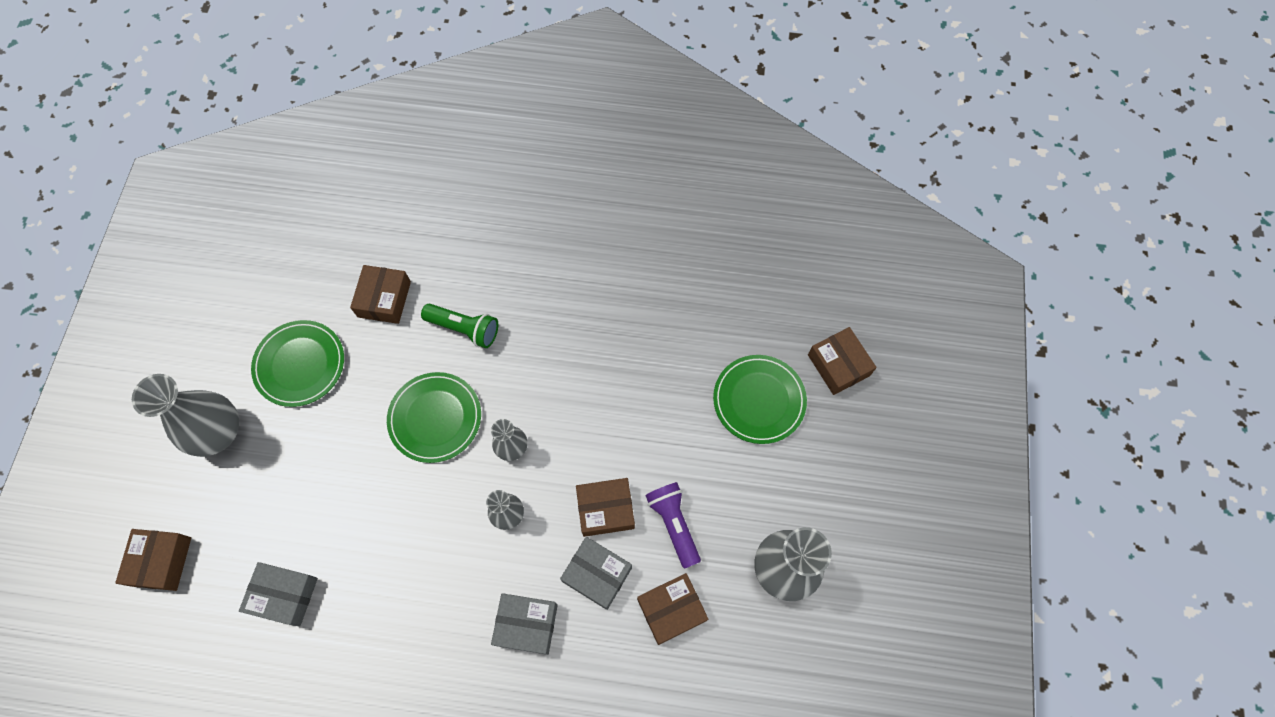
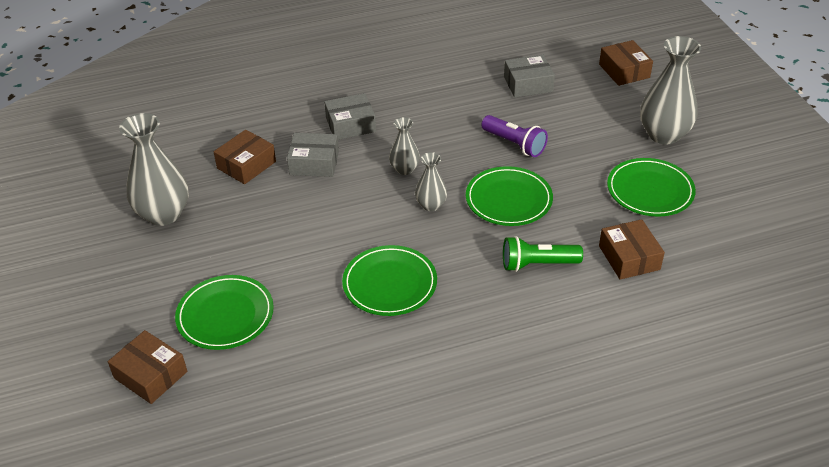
camera: 155 degrees right, 25 degrees down
(602, 368) = (390, 283): none -> green plate
(605, 509) = (329, 197): brown box -> none
(674, 524) = (267, 208): purple flashlight -> purple flashlight (514, 144)

